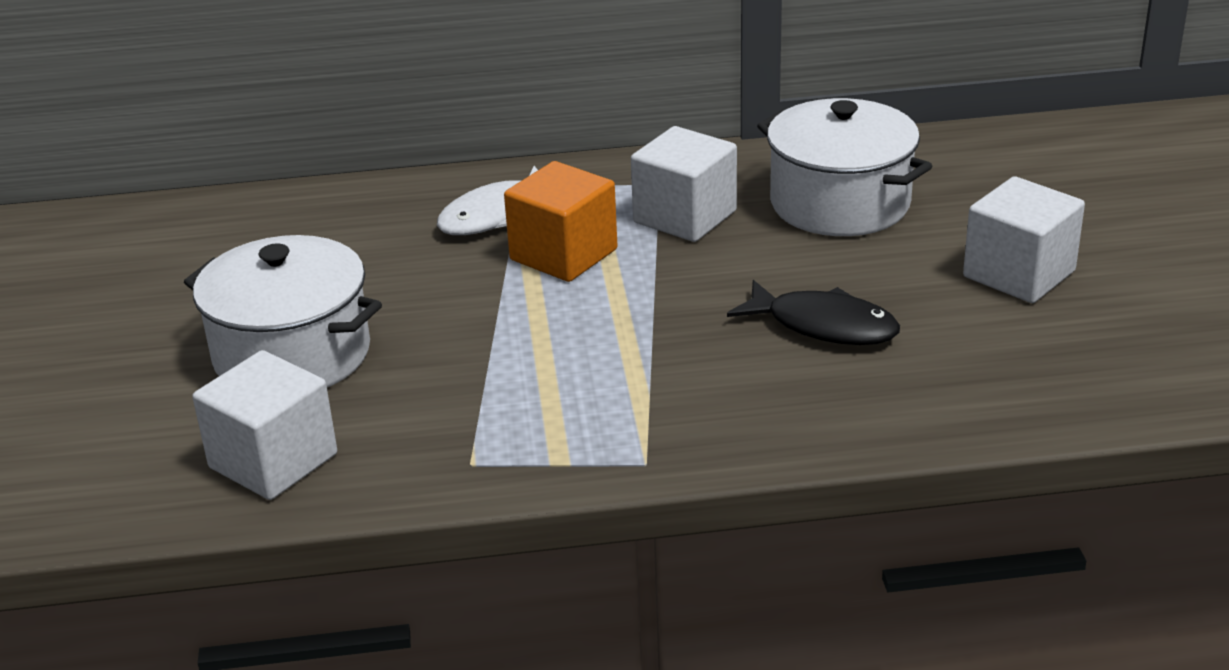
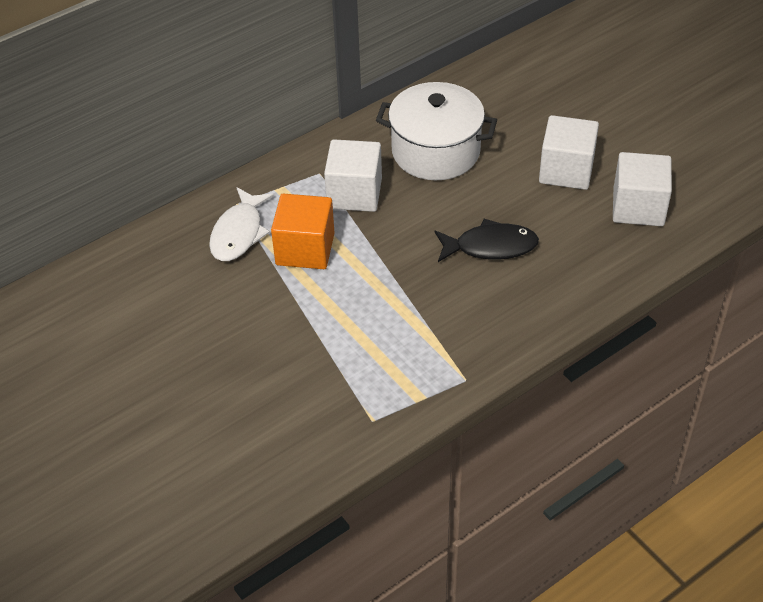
camera: 30 degrees left, 15 degrees up
(273, 461) = (257, 467): white cube -> white cube (638, 207)
(292, 354) = (201, 388): white pot -> none

